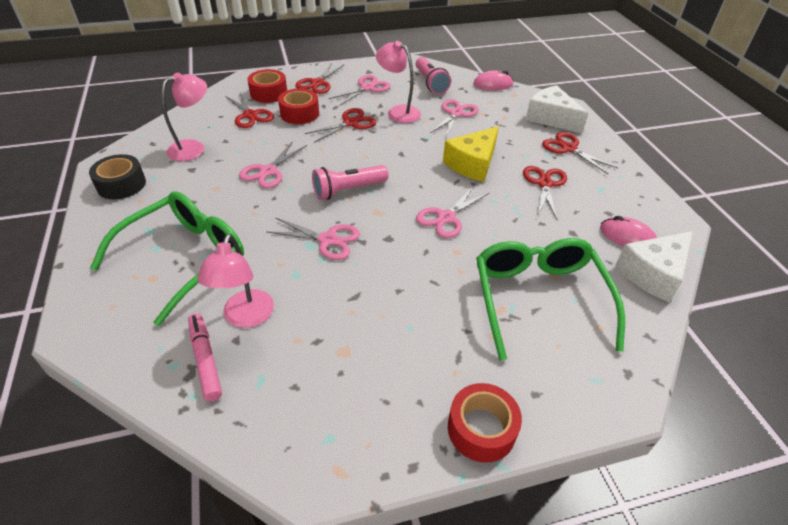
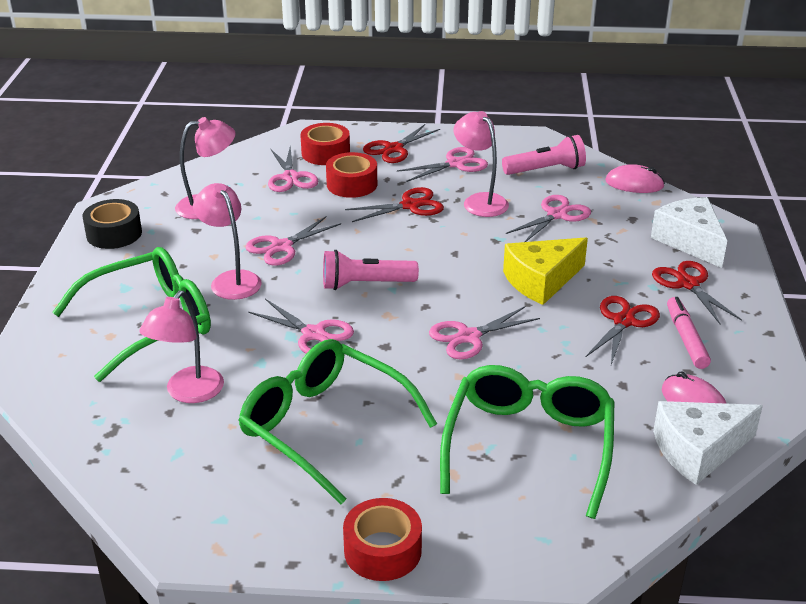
camera: 20 degrees right, 10 degrees down
(206, 360) = (132, 423): pink marker -> pink marker (686, 338)
(239, 206) = (231, 280): none -> pink lamp
(250, 115) = (291, 177): red scissors -> pink scissors
(376, 321) = (324, 427): none -> green glasses
(430, 83) = (546, 170): pink flashlight -> pink flashlight turned 105 degrees counterclockwise

